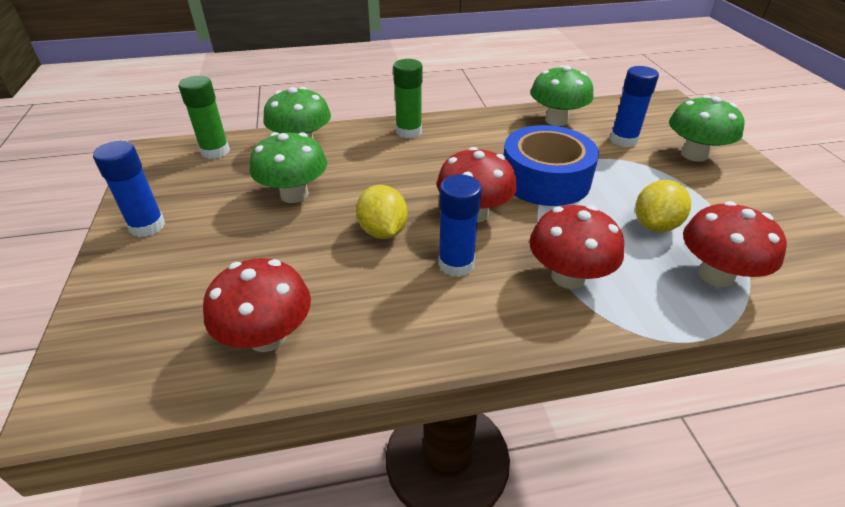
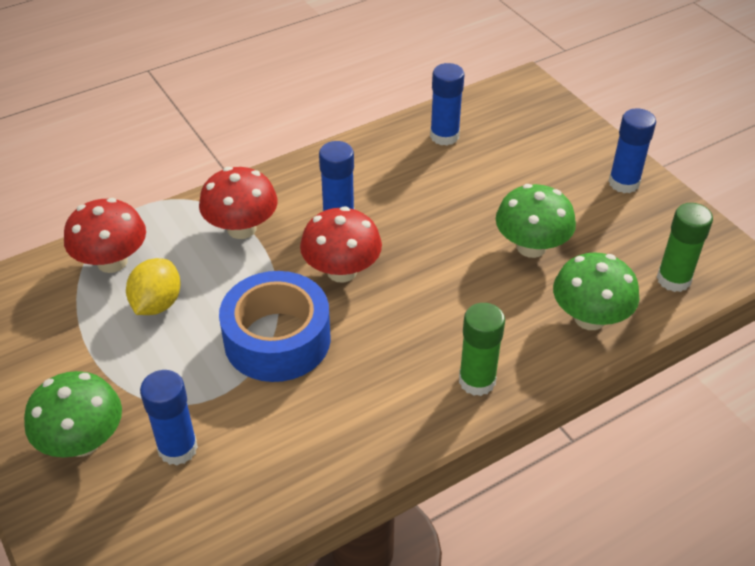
camera: 160 degrees right, 5 degrees up
(267, 337) = (444, 136): red mushroom -> blue glue stick
(383, 231) = (417, 230): yellow lemon -> none
(556, 120) = (278, 472): green mushroom -> none

